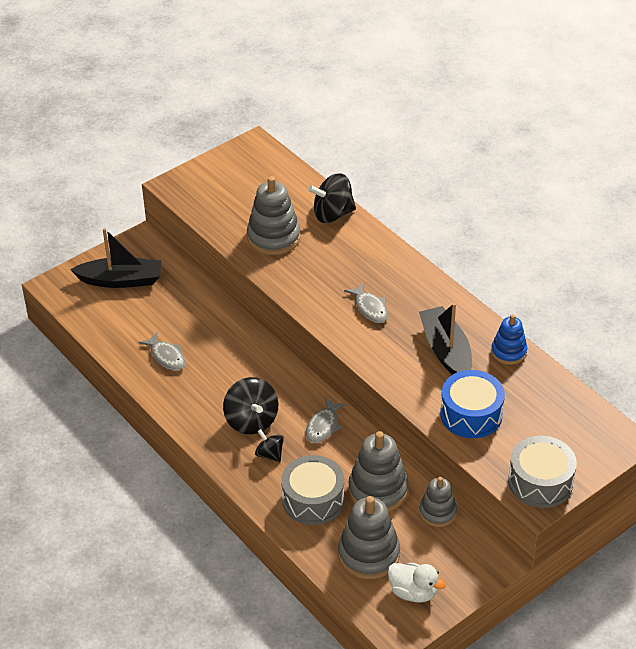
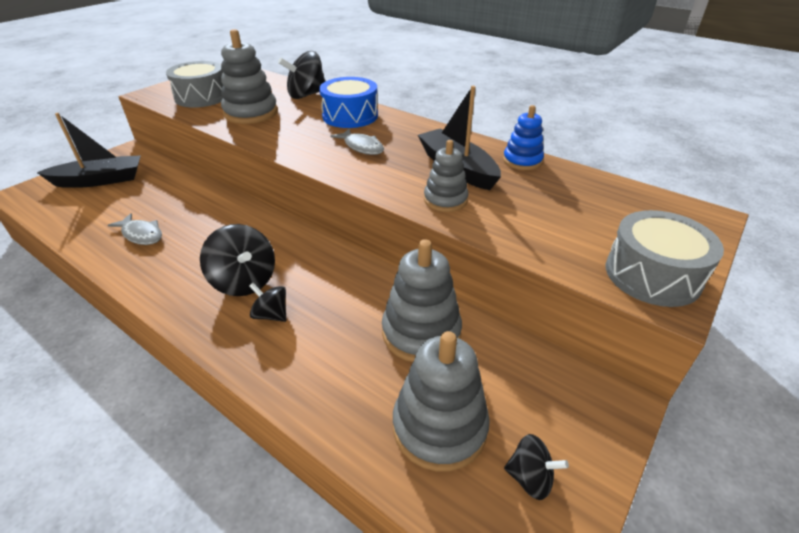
camera: 15 degrees left, 5 degrees down
(313, 500) = (338, 361): grey drum -> grey drum (201, 97)
(323, 426) = (333, 273): grey fish -> none
(413, 592) = (530, 477): white duck -> black spinning top
(437, 512) = (507, 346): grey stacking toy -> grey stacking toy (445, 200)
(471, 414) = (517, 217): blue drum -> blue drum (350, 116)

